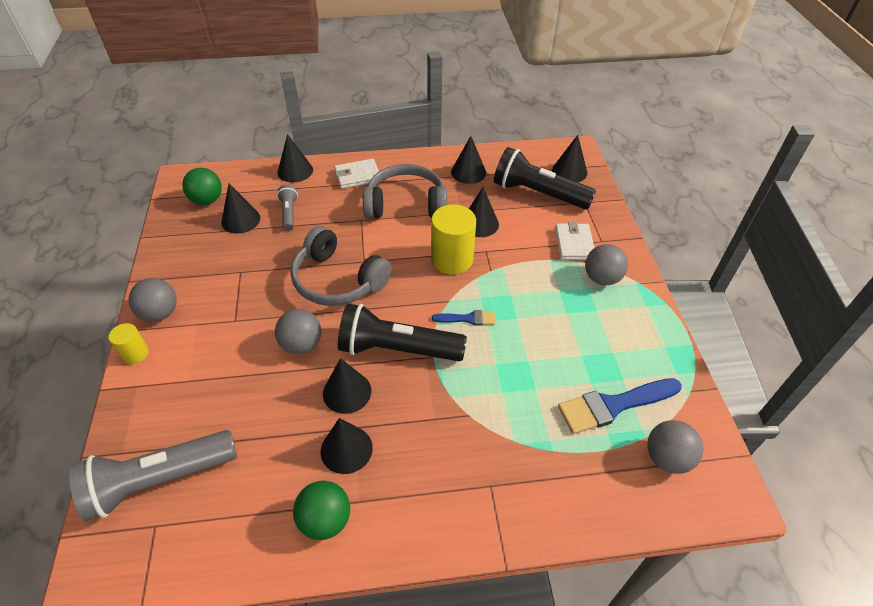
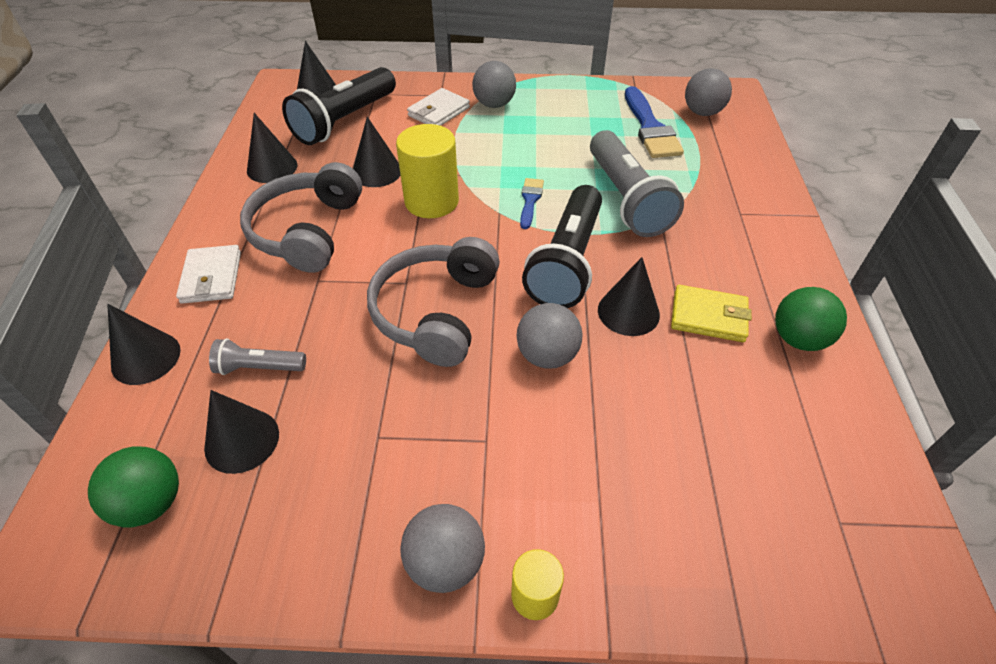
camera: 80 degrees left, 0 degrees up
(159, 480) = (773, 524): grey flashlight -> grey flashlight (626, 199)
(337, 280) = (435, 312): grey headphones -> grey headphones turned 150 degrees clockwise
(346, 449) = (708, 316): black cone -> yellow wallet
(574, 244) = (439, 112): white wallet -> white wallet turned 60 degrees counterclockwise

